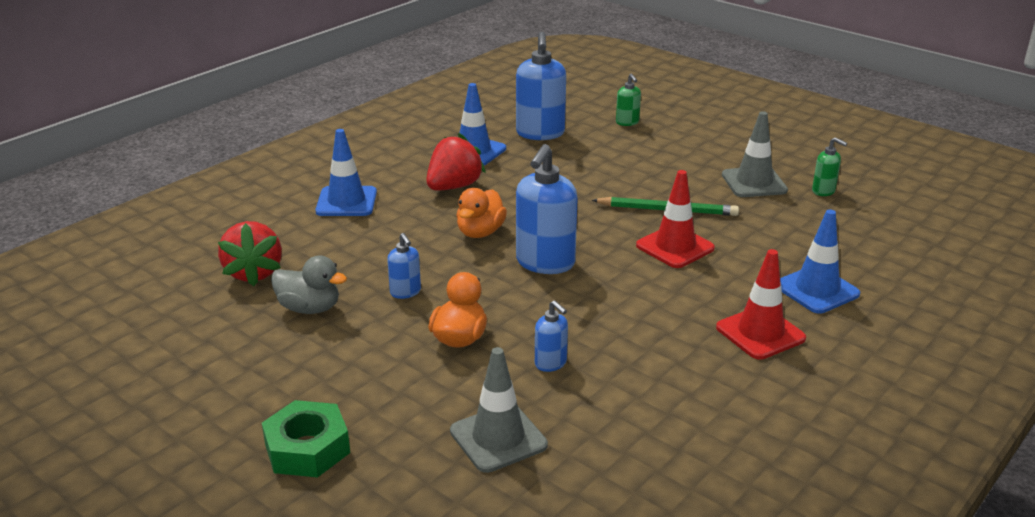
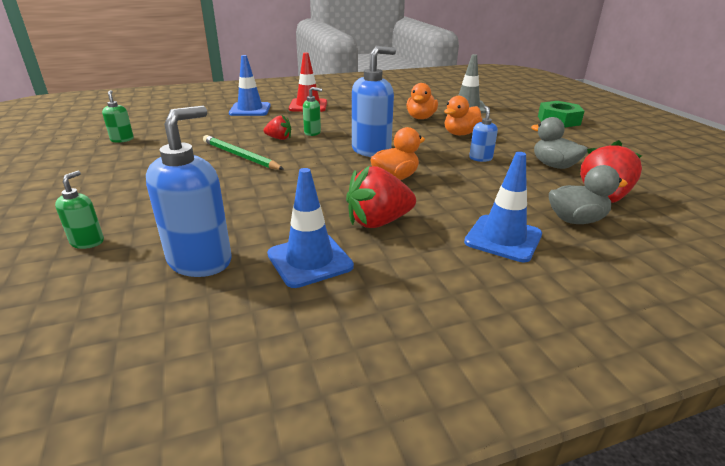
camera: 150 degrees left, 0 degrees up
(285, 236) = (576, 220): none -> grey duck
(551, 363) = (420, 118): blue soap dispenser -> orange duck
(654, 270) = (312, 133): none -> green soap dispenser
(675, 247) = (279, 138): red traffic cone -> red strawberry
(754, 183) = (145, 155): grey traffic cone -> none

